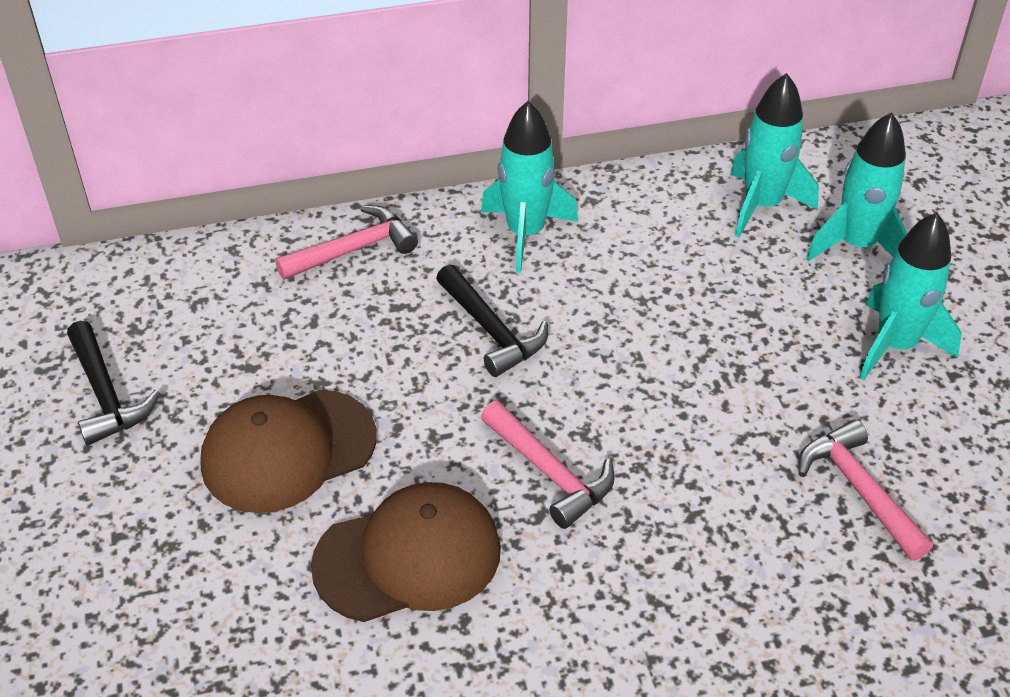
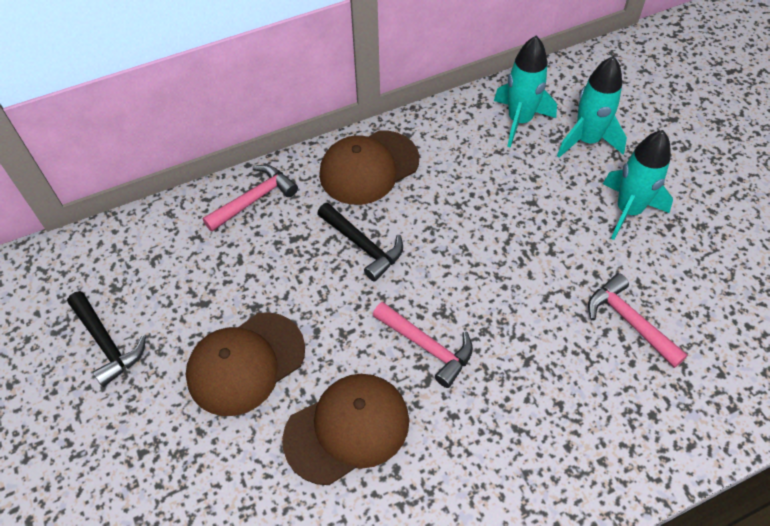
camera: 10 degrees left, 10 degrees up
(525, 233) = (368, 167): turquoise rocket -> brown cap

